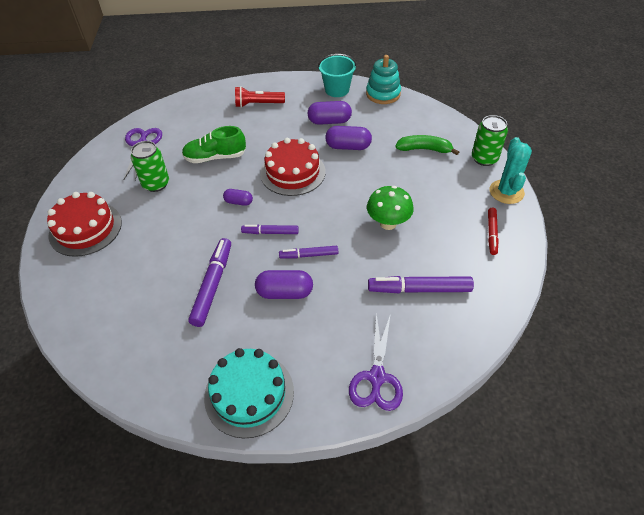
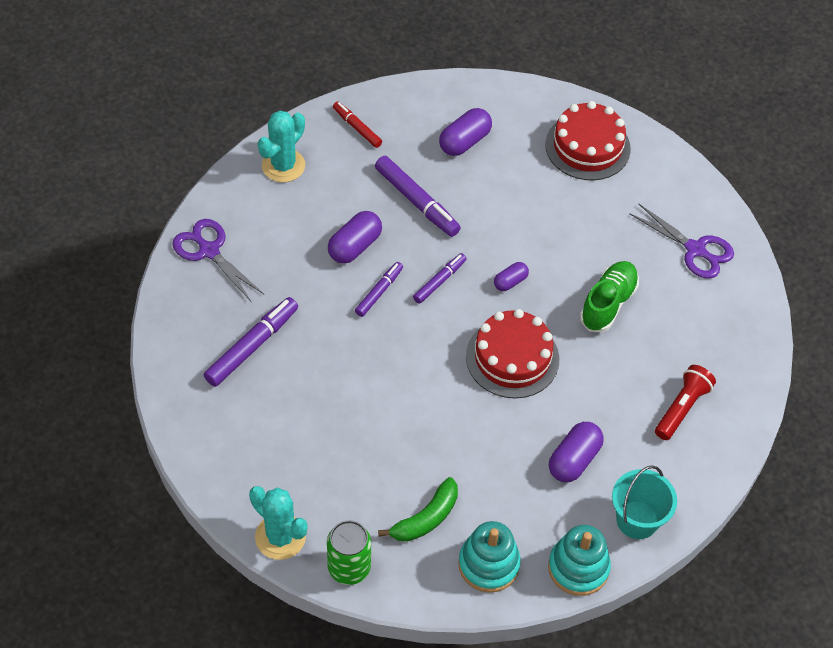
camera: 125 degrees right, 5 degrees up
(156, 184) = (608, 229): green can -> none
(249, 394) = (283, 166): turquoise cake -> turquoise cactus
(348, 146) = (506, 443): purple capsule -> purple capsule (464, 141)
(388, 223) = (352, 386): green mushroom -> none
(418, 118) = (488, 564): none -> turquoise stacking toy
(491, 233) = (246, 465): red marker -> red marker (357, 128)

